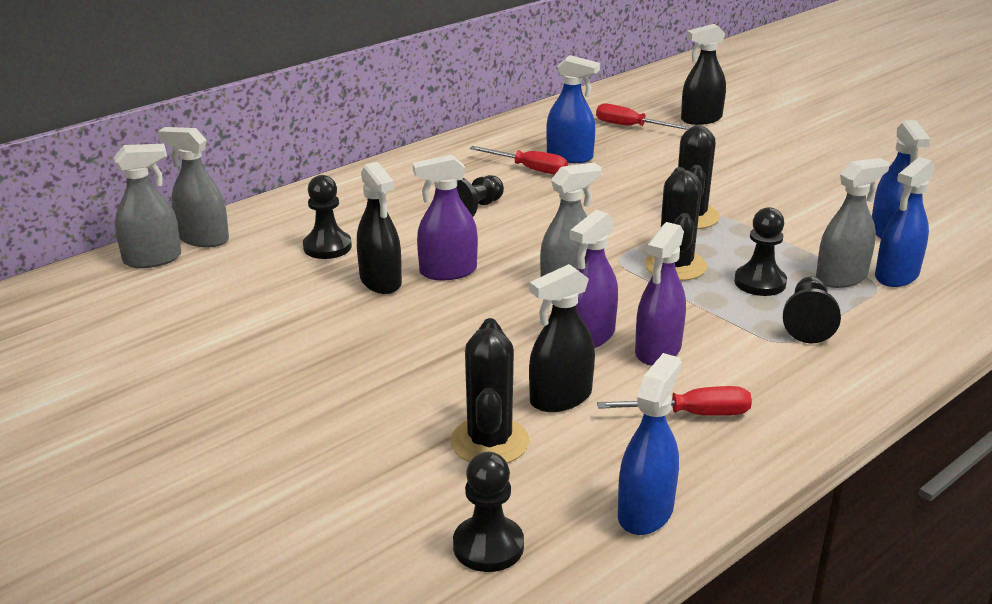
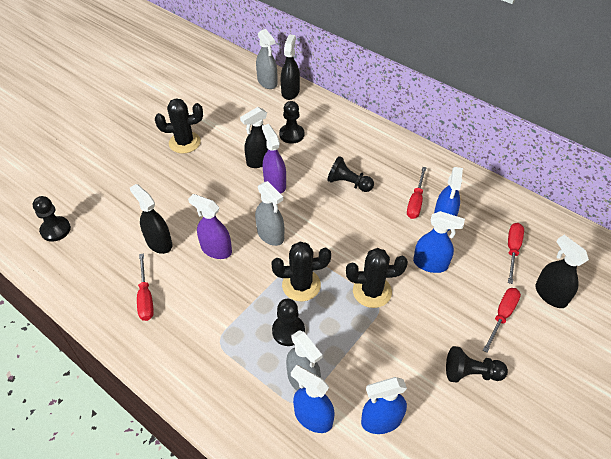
camera: 80 degrees right, 20 degrees up
(203, 239) = (290, 92): grey spray bottle -> black spray bottle
(489, 442) = (124, 221): black cactus -> black cactus (184, 142)
(645, 512) = (71, 281): blue spray bottle -> blue spray bottle (430, 264)
(658, 350) = (204, 280): purple spray bottle -> none
(731, 147) = (502, 316): none -> red screwdriver
(808, 323) = (242, 356): black pawn -> black pawn (471, 373)

